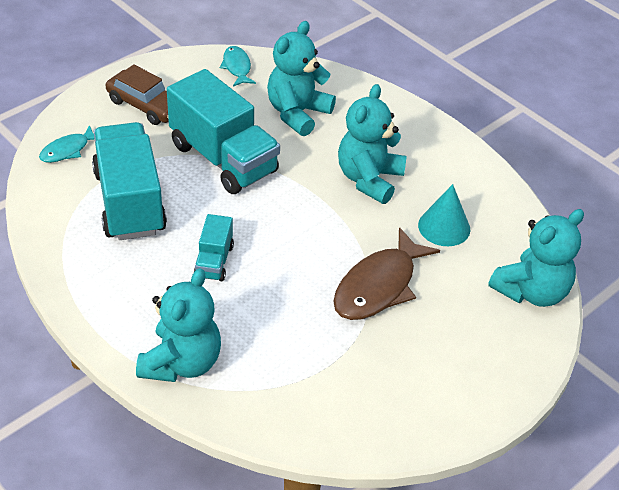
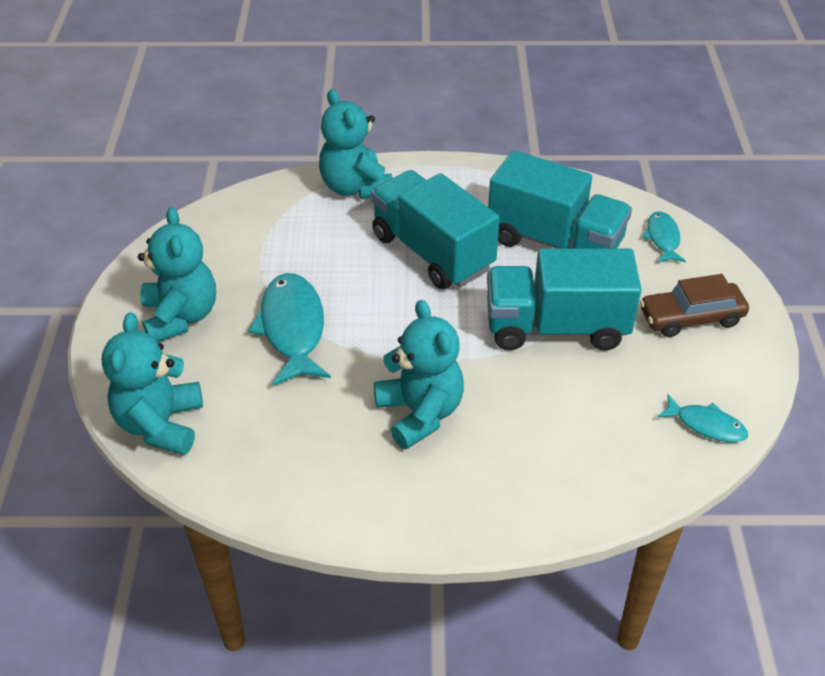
camera: 135 degrees right, 0 degrees up
(214, 261) = (432, 252): turquoise truck -> turquoise truck, size x2.08
(297, 113) = (576, 425): turquoise teddy bear -> turquoise teddy bear (181, 317)
(378, 286) = (293, 328): brown fish -> turquoise fish
(444, 227) = (300, 422): turquoise cone -> none

